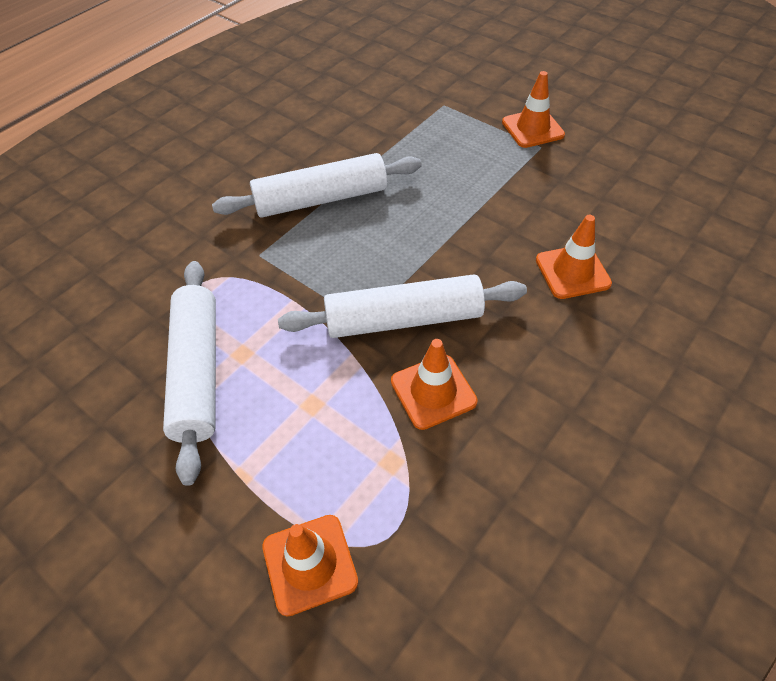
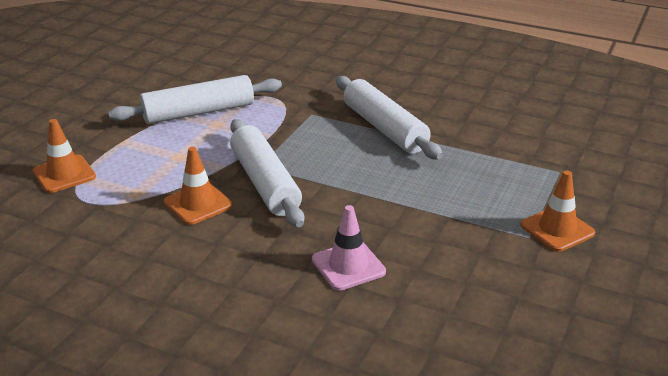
camera: 75 degrees right, 20 degrees down
(572, 272) = (348, 266): orange traffic cone -> pink traffic cone

